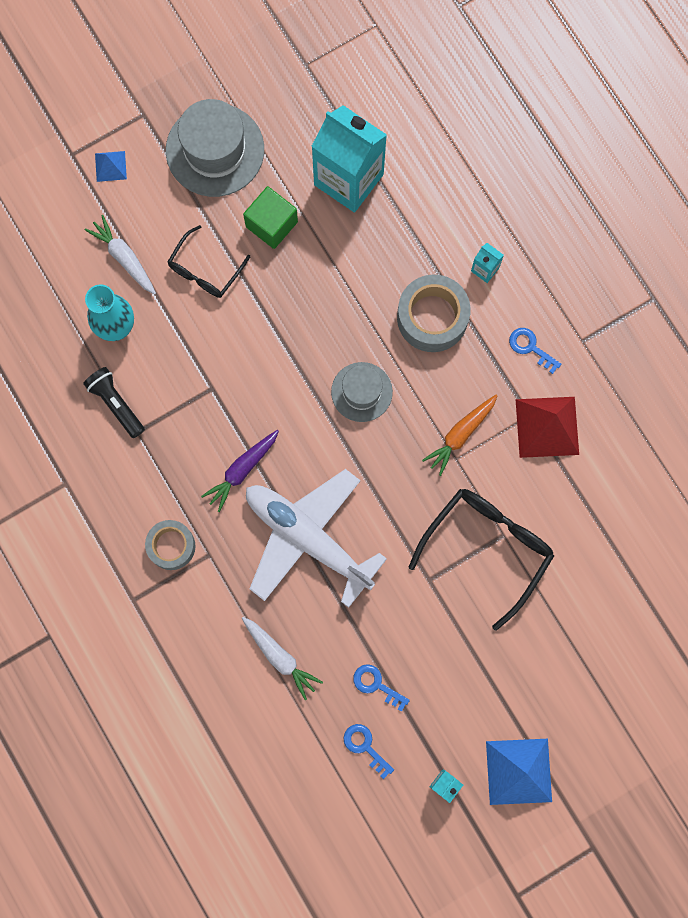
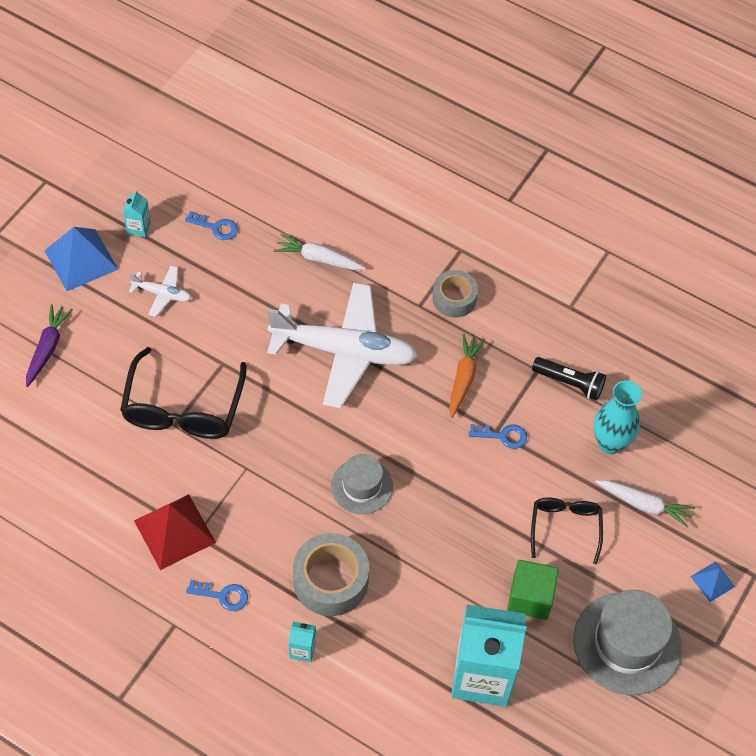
camera: 150 degrees right, 20 degrees down
(242, 470) = (430, 378): purple carrot -> purple carrot (47, 348)
(376, 685) = (228, 271): blue key -> blue key (502, 436)
(453, 689) = (162, 294): none -> white plane
(460, 434) = (252, 490): orange carrot -> orange carrot (463, 378)

